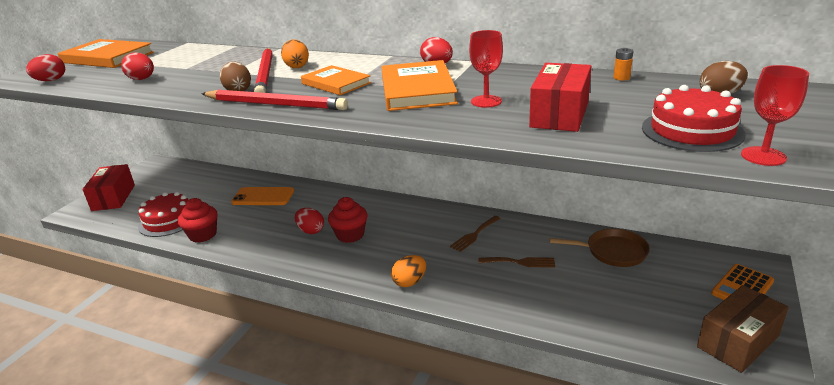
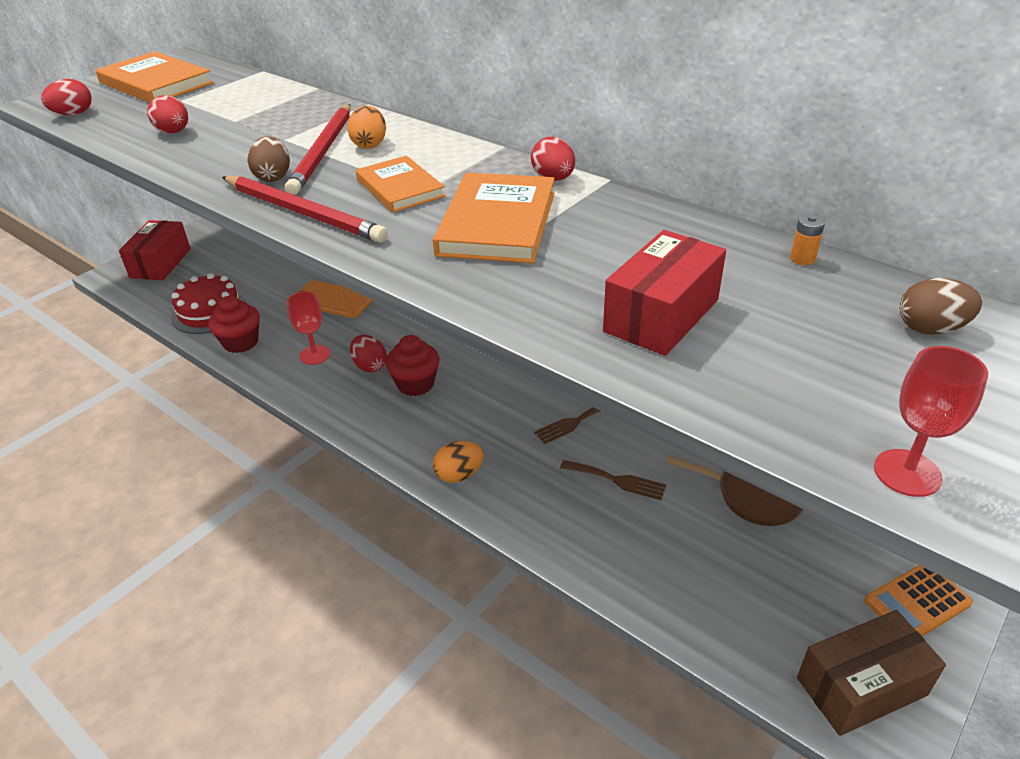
camera: 15 degrees right, 10 degrees up
(486, 101) = (576, 266): red goblet -> red goblet (314, 355)
(691, 131) = (834, 394): red cake -> none

